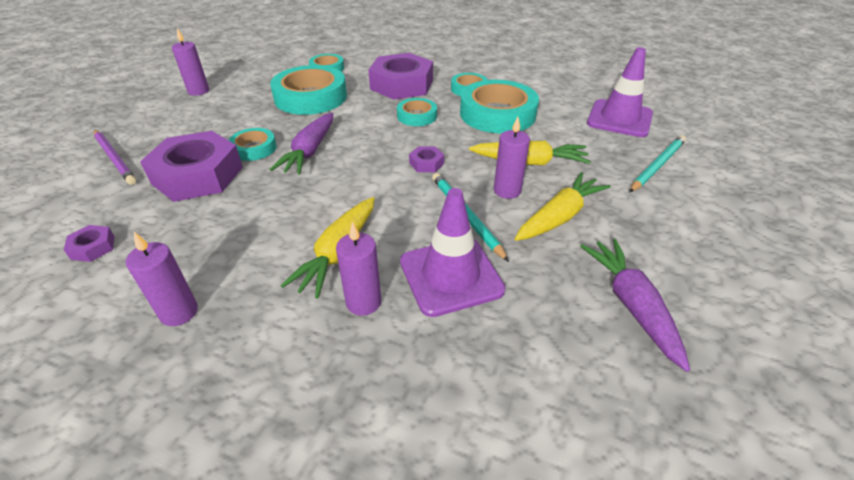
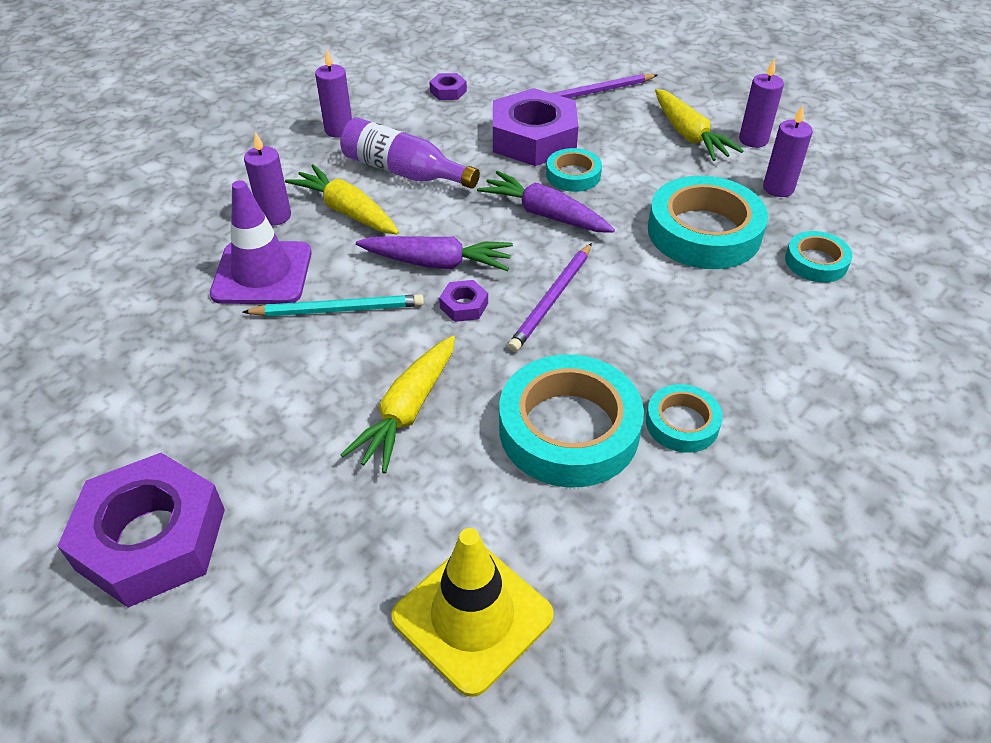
camera: 110 degrees right, 5 degrees up
(263, 235) = (404, 172): none -> purple bottle
(401, 134) = (552, 299): none -> purple pencil
(402, 84) = (725, 338): purple nut -> purple nut (151, 539)
(417, 116) = (600, 328): turquoise tape -> none
(507, 191) = (360, 362): purple candle -> purple candle (778, 188)
(560, 216) = (280, 391): yellow carrot -> yellow carrot (689, 135)
(619, 119) = (472, 616): purple traffic cone -> yellow traffic cone
(631, 304) = (124, 385): purple carrot -> purple carrot (438, 263)
(657, 165) = (304, 575): turquoise pencil -> none

